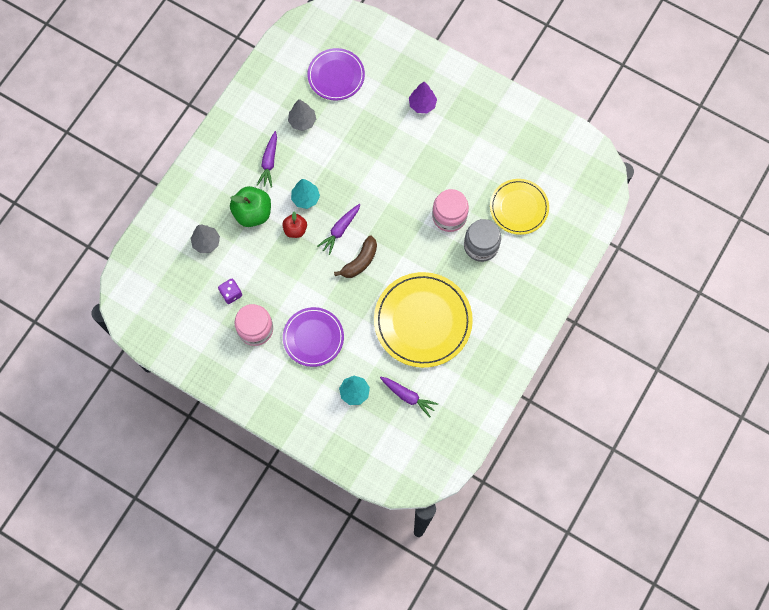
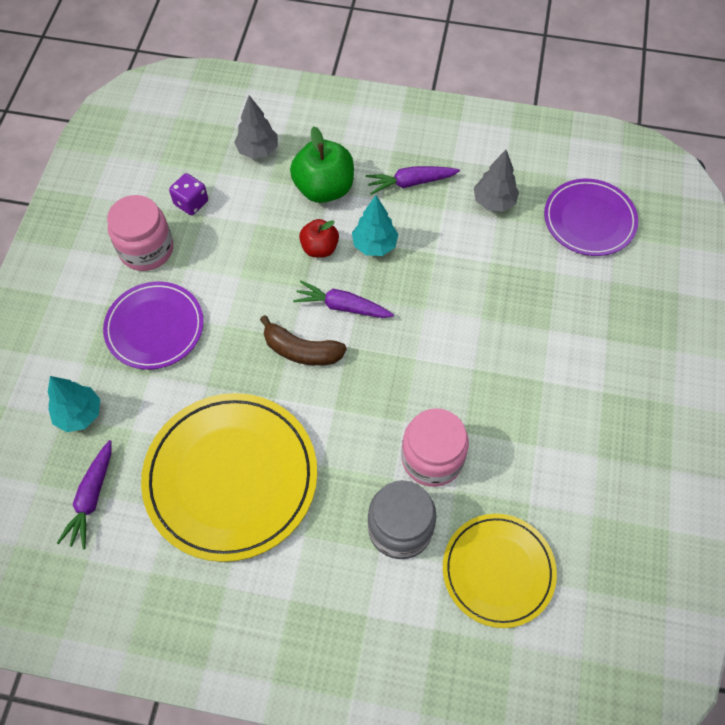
camera: 70 degrees right, 10 degrees down
(422, 104) = (607, 352): purple tree -> none

